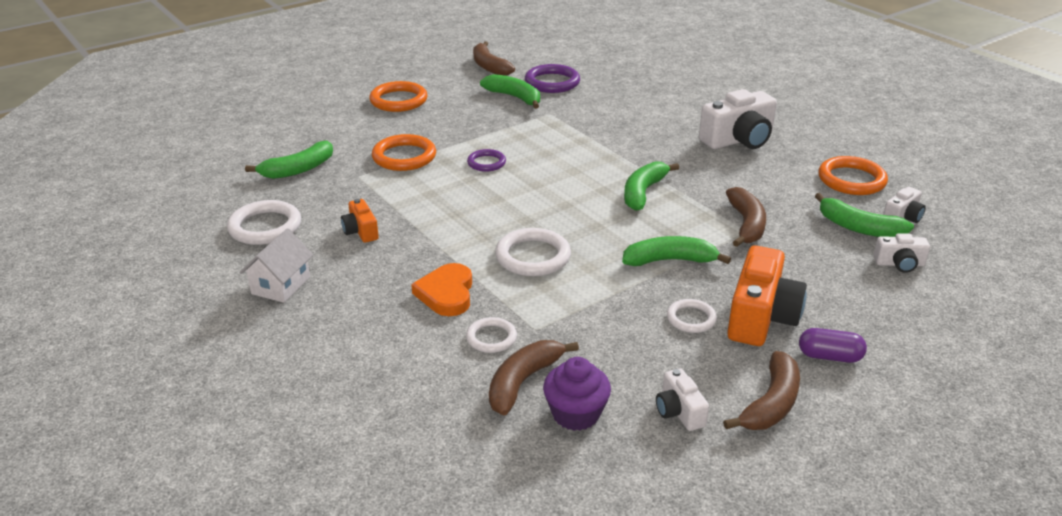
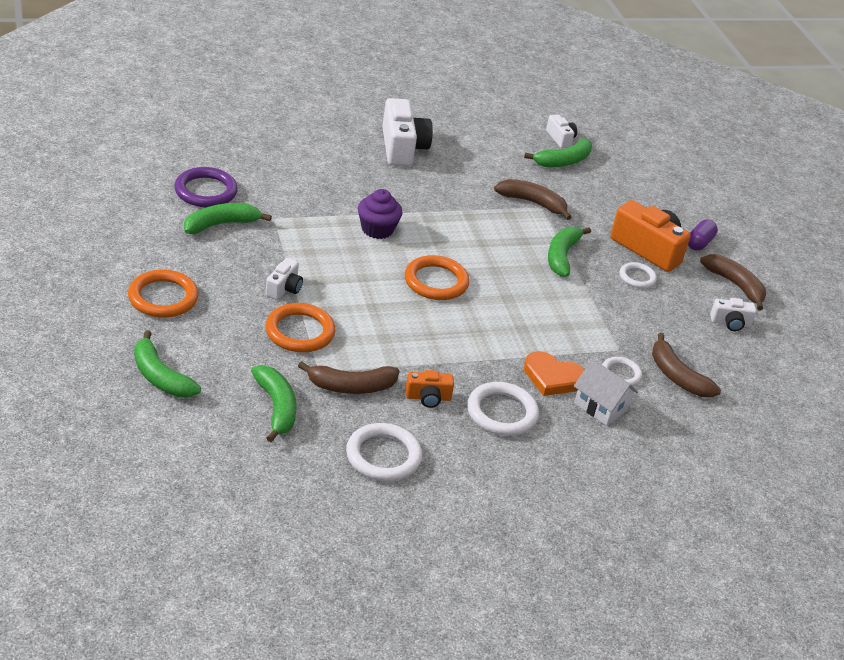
camera: 75 degrees left, 5 degrees up
(281, 285) = (493, 467): white house -> white house (600, 406)
(486, 163) = (348, 287): purple ring -> none
(489, 66) = (129, 213): brown banana -> brown banana (351, 386)
(533, 256) = (522, 317): white ring -> white ring (502, 413)
(576, 414) = (718, 365): purple cupcake -> purple cupcake (377, 229)
(643, 192) = (456, 227): green banana -> green banana (160, 377)
(851, 180) = (498, 132): orange ring -> orange ring (436, 281)
(899, 264) = (615, 169): white camera -> white camera (284, 288)

